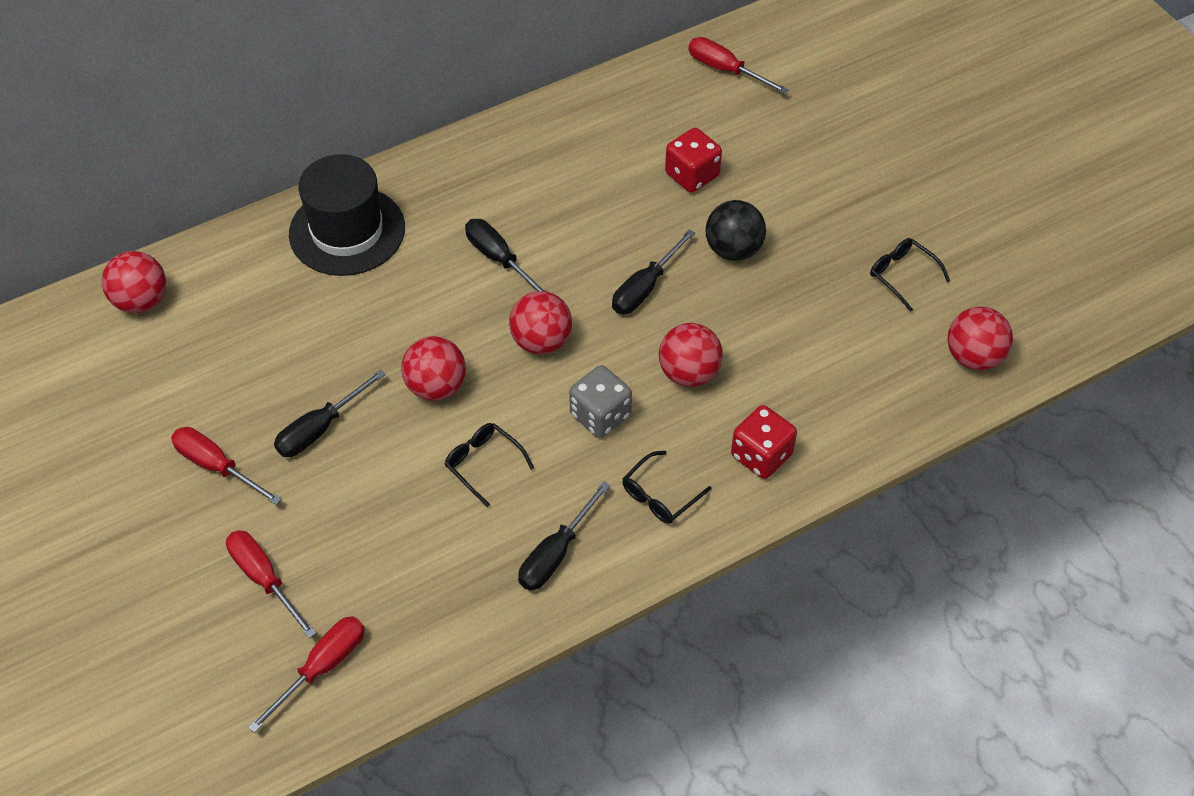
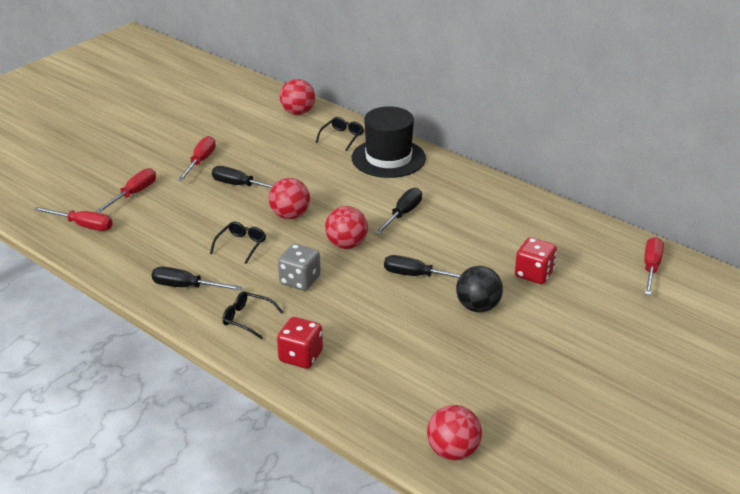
camera: 70 degrees right, 20 degrees down
(689, 373) = (354, 310): red ball -> none
(903, 275) = (511, 397): black glasses -> black glasses (342, 137)

